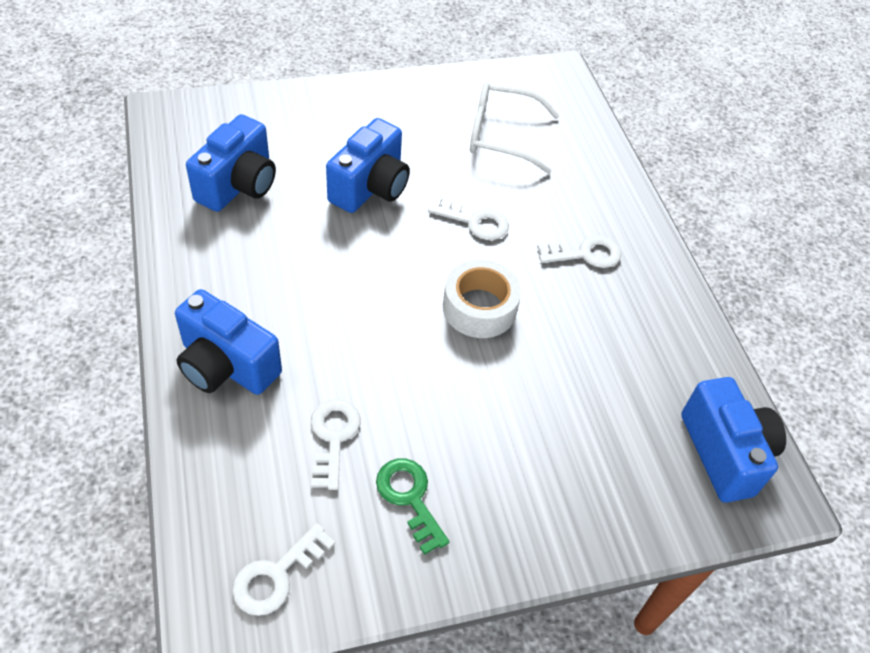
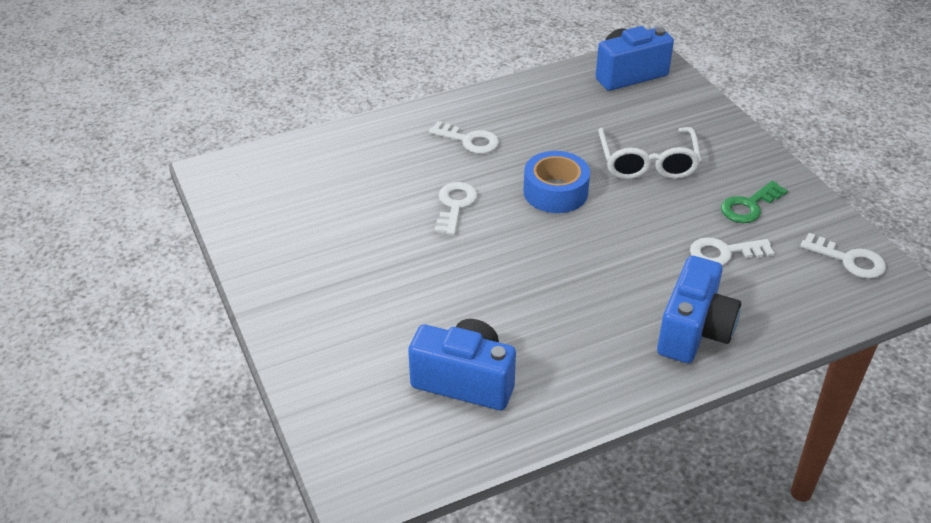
camera: 95 degrees left, 10 degrees down
(370, 188) = (433, 279): blue camera -> none
(479, 308) = (555, 192): white tape -> blue tape
(502, 136) = (328, 200): white glasses -> white glasses (647, 163)
(585, 254) = (469, 140): white key -> white key turned 135 degrees clockwise

